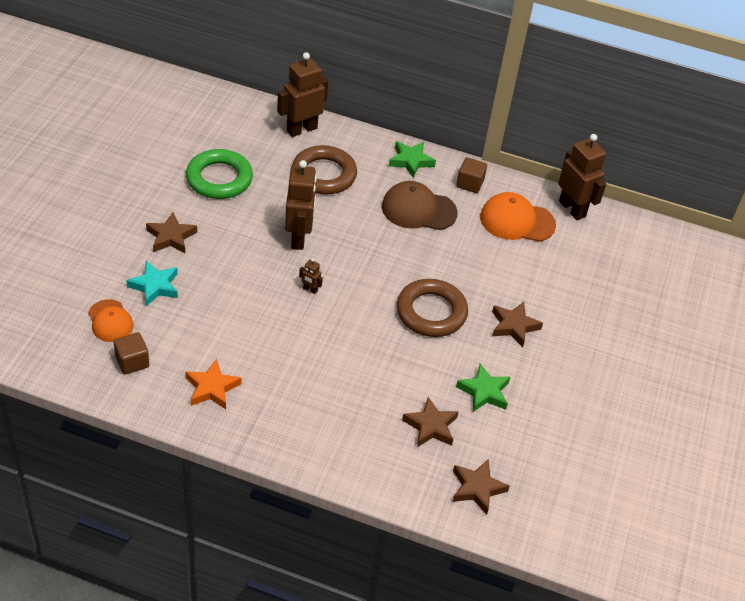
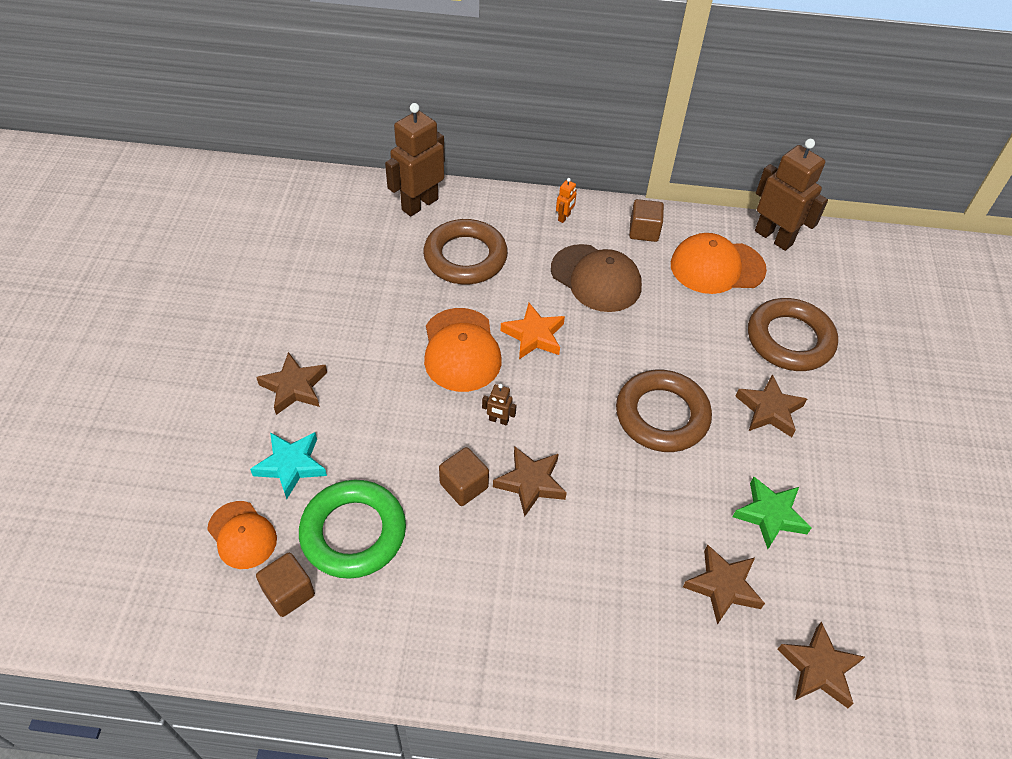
camera: 10 degrees left, 5 degrees up
(212, 388) = (412, 605): orange star -> orange star (534, 335)
(219, 179) = (335, 291): green ring -> green ring (353, 532)
(271, 325) = (464, 486): none -> brown cube
(299, 238) = (461, 350): brown robot -> orange cap
(319, 334) = (530, 483): none -> brown star
(411, 161) = (564, 217): green star -> orange robot
(418, 210) = (596, 278): brown cap -> brown cap turned 135 degrees counterclockwise
(551, 283) = (789, 339): none -> brown ring

